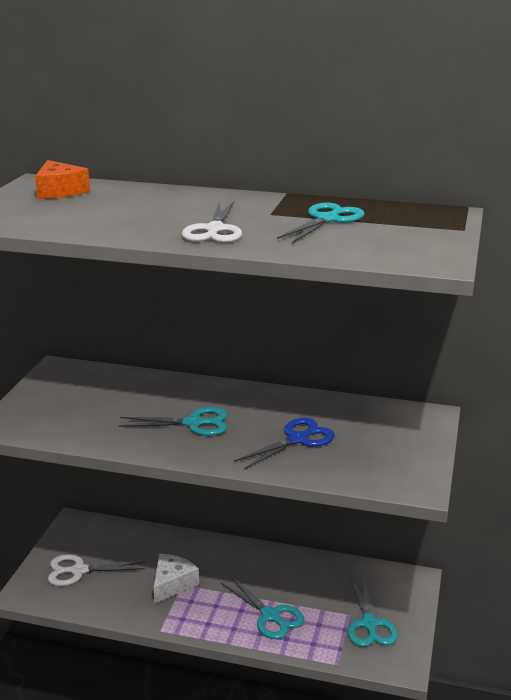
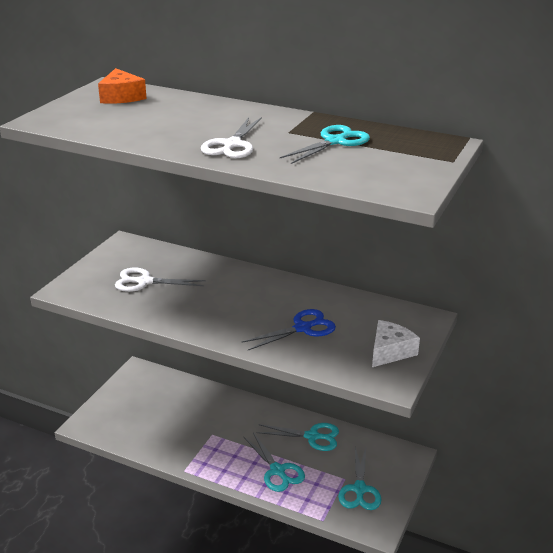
camera: 10 degrees right, 5 degrees up
(79, 571) = (131, 411): white scissors -> white scissors (144, 281)
(172, 584) = (204, 432): white cheese -> white cheese (390, 351)
(194, 423) = (220, 304): turquoise scissors -> turquoise scissors (312, 436)

